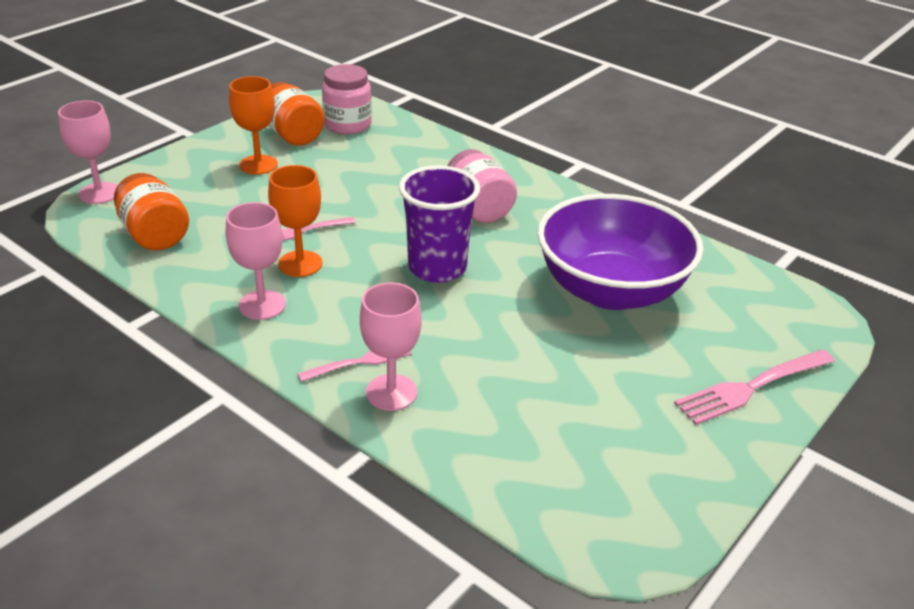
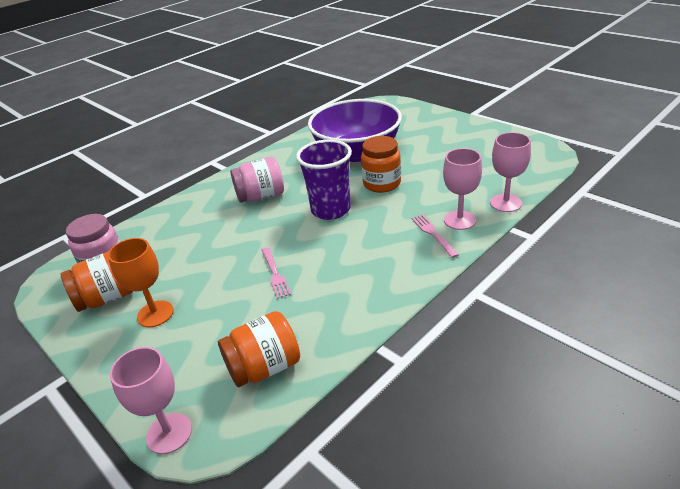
camera: 80 degrees left, 0 degrees up
(262, 305) = (373, 284): pink goblet -> pink goblet (505, 203)
(300, 264) = (320, 271): orange goblet -> none
(507, 315) = (382, 184): none -> orange jar
(751, 387) = (434, 121): pink fork -> none

